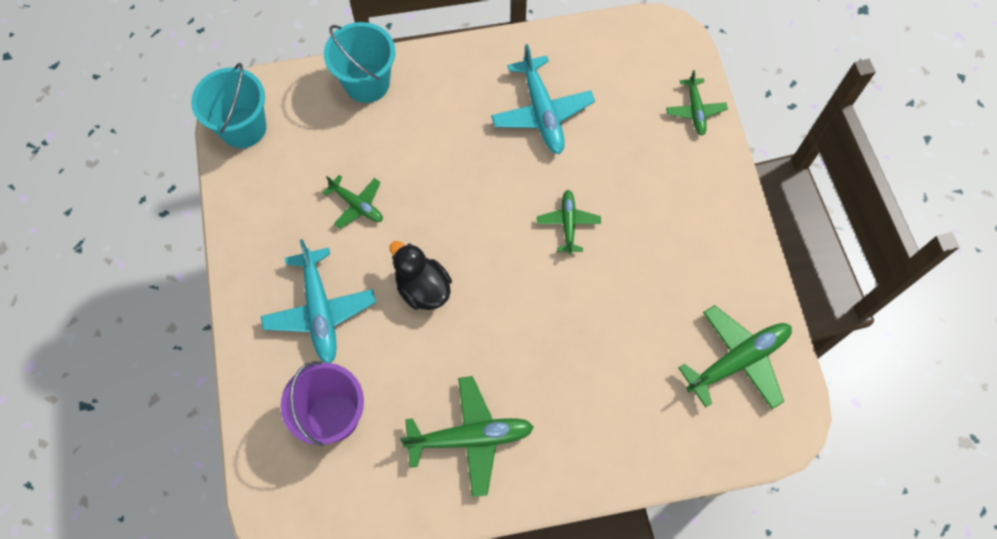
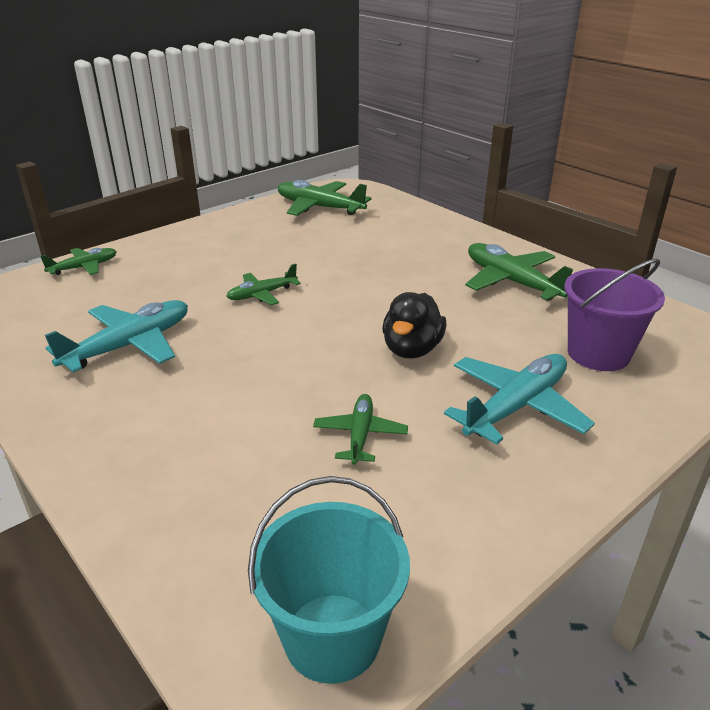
camera: 120 degrees left, 35 degrees down
(367, 83) = (151, 511): turquoise bucket -> none

